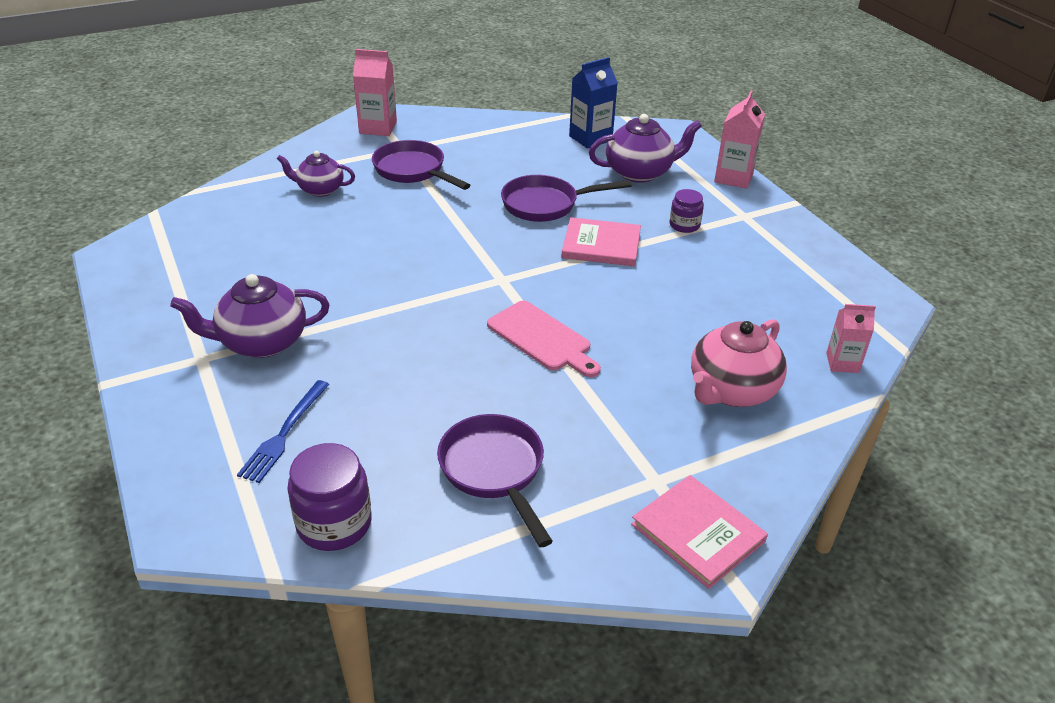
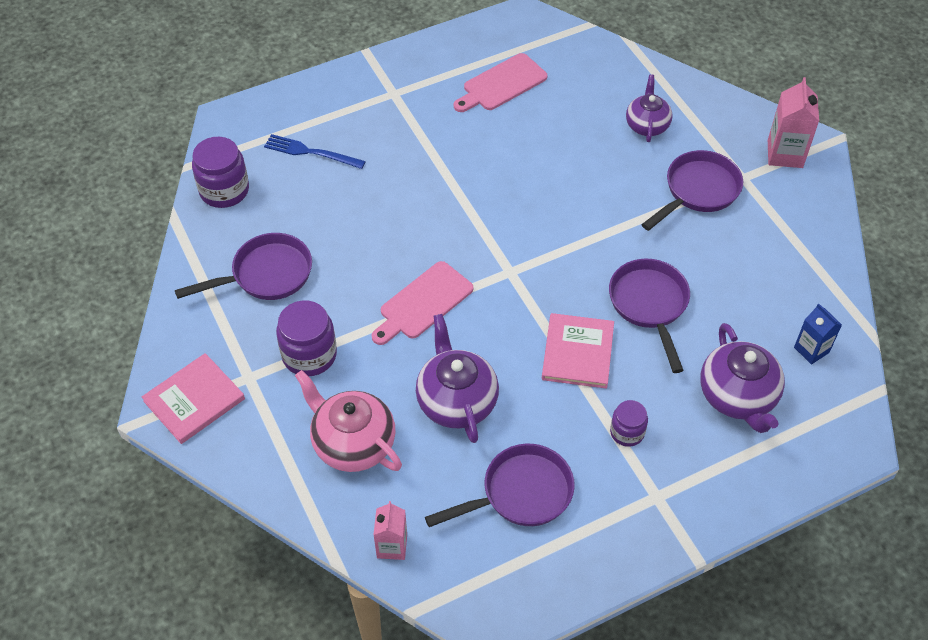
camera: 90 degrees right, 15 degrees up
(222, 274) = (501, 84): none -> pink cutting board
(262, 342) = (413, 123): purple teapot -> purple teapot (456, 401)
(590, 138) = (811, 350): blue carton -> blue carton, size x0.66
(618, 427) = (309, 355): none -> purple jar
(733, 178) = (746, 497): pink carton -> none
(761, 284) = (520, 493): none -> purple pan

